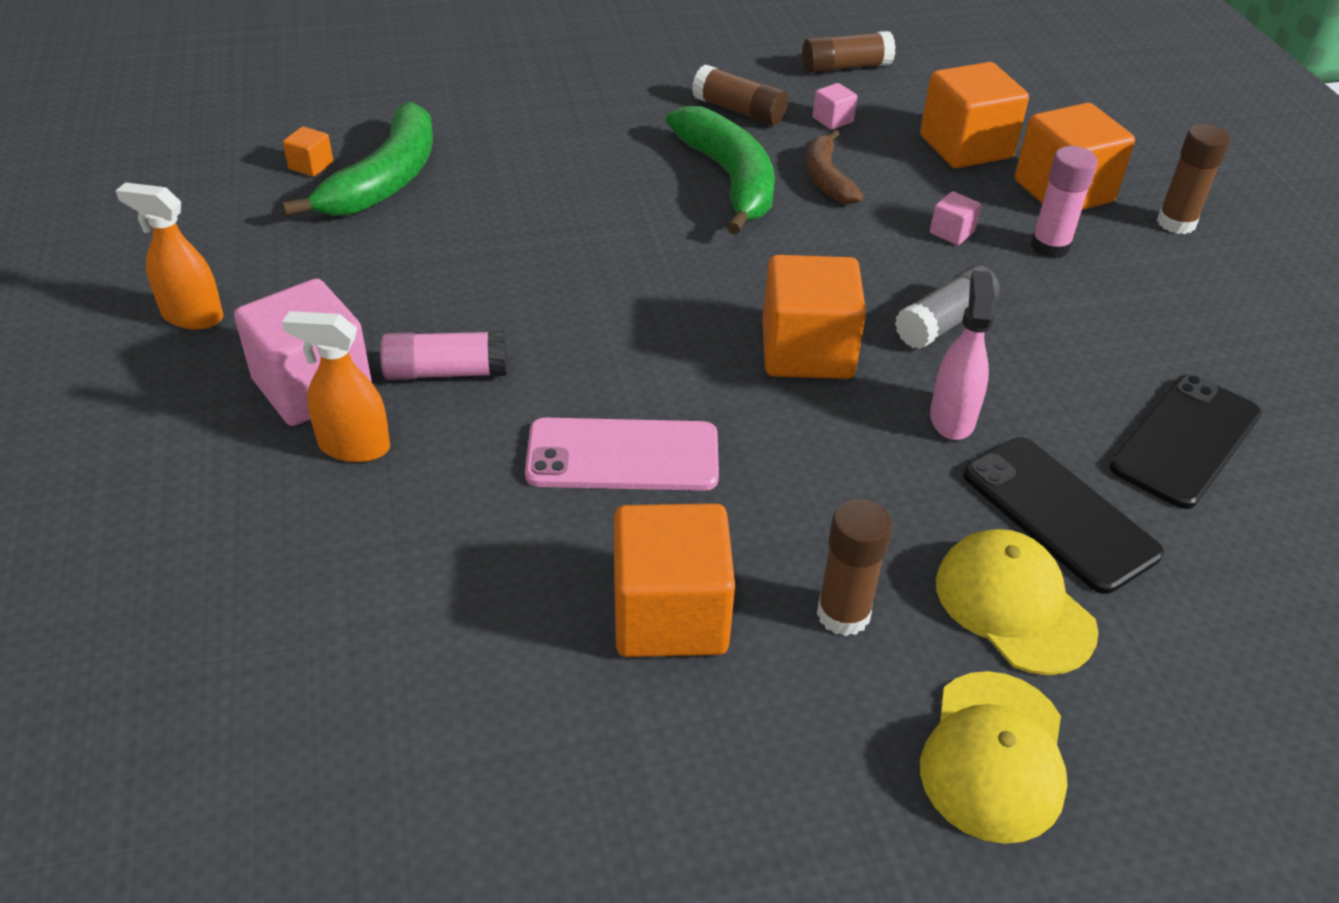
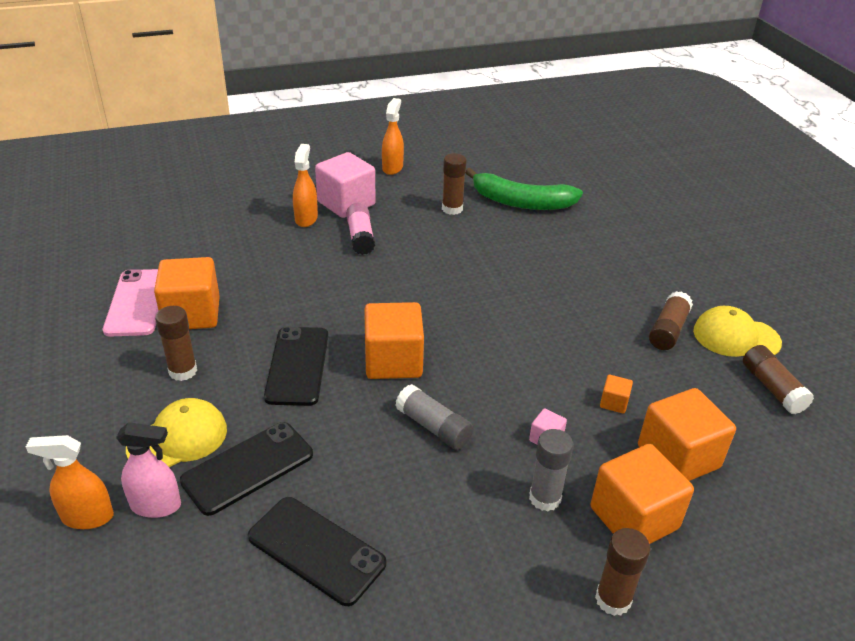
camera: 85 degrees right, 5 degrees down
(311, 166) = (525, 179): orange cube -> orange cube (614, 403)
(381, 255) = (452, 209): none -> brown glue stick
(622, 456) = (300, 295): pink phone -> pink phone (137, 303)
(729, 179) = (573, 327): green banana -> none
(822, 459) = (297, 366): none -> black phone
(827, 178) = (594, 374): brown banana -> none
(832, 120) = (680, 378): pink cube -> none
(952, 418) = (335, 424): pink spray bottle -> pink spray bottle (156, 505)
(994, 756) = (83, 421): yellow cap -> yellow cap (735, 337)
(1050, 247) = (545, 498): pink glue stick -> grey glue stick
(1207, 709) = (87, 517): none -> orange spray bottle

